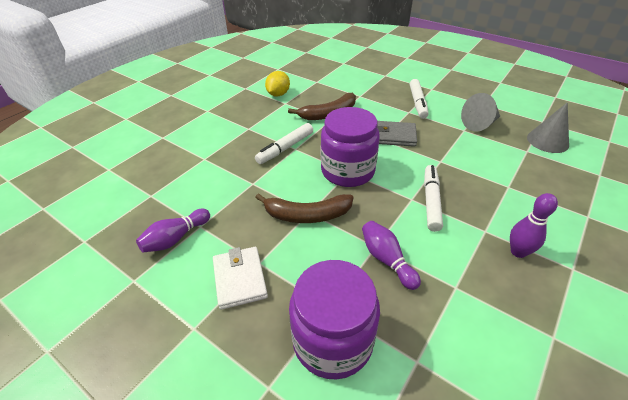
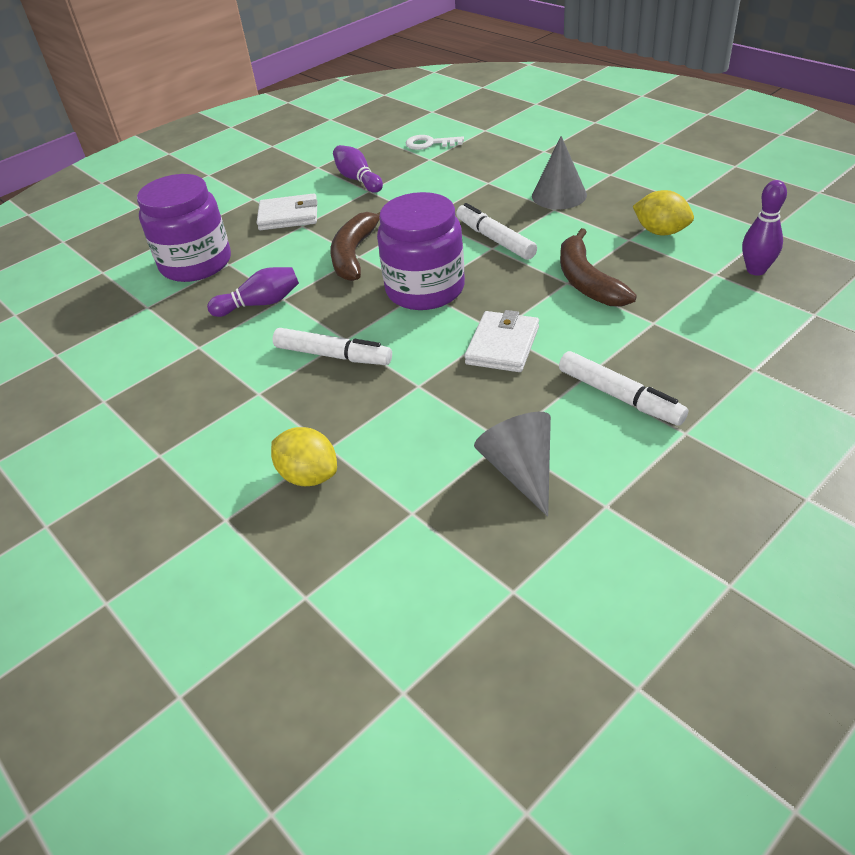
camera: 105 degrees right, 0 degrees up
(119, 199) = (429, 144): none -> white key
(394, 136) = (502, 345): grey wallet -> white wallet
(417, 103) = (619, 396): white marker -> white marker turned 150 degrees counterclockwise
(518, 252) = (211, 412): purple bowling pin -> purple bowling pin (756, 270)
(533, 189) = (309, 475): none -> yellow lemon
(547, 141) = (434, 562): grey cone -> grey cone (559, 195)

